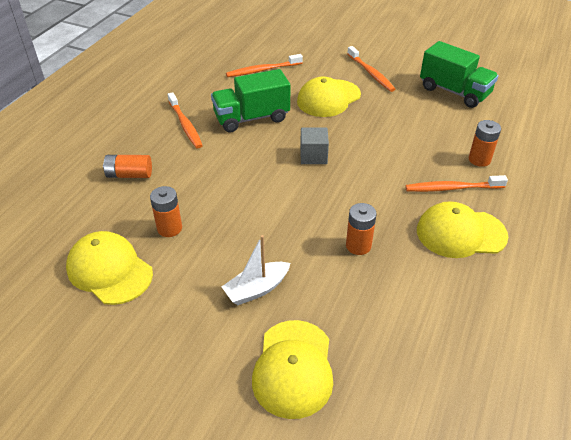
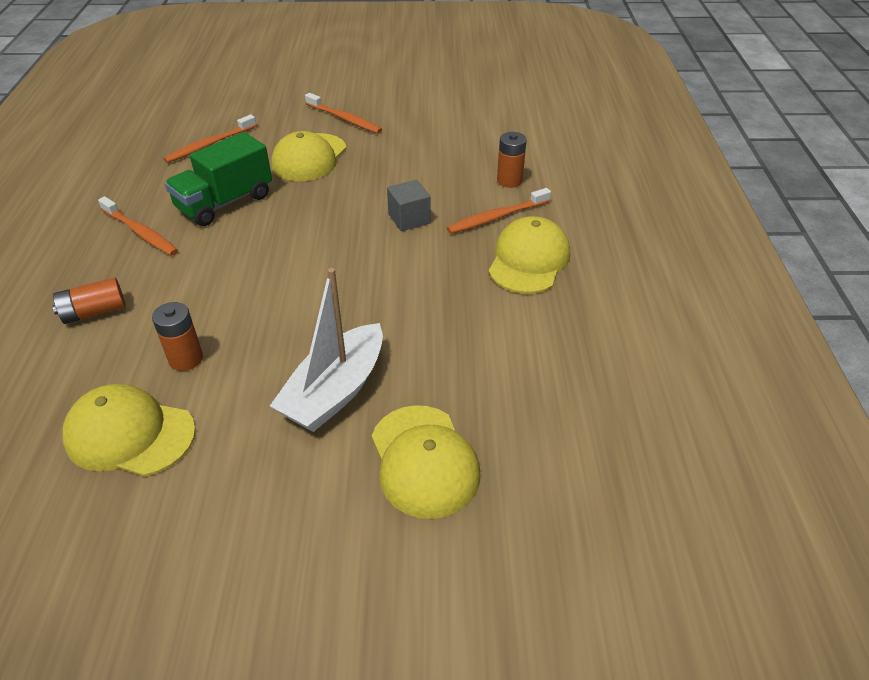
camera: 25 degrees left, 0 degrees up
(256, 289) = (335, 391): white boat -> white boat, size x1.56
(313, 156) = (325, 225): grey cube -> grey cube (409, 219)
(358, 245) = (427, 306): orange battery -> none
(454, 92) = (447, 118): green truck -> none
(460, 233) = (529, 260): yellow cap -> yellow cap turned 135 degrees clockwise

